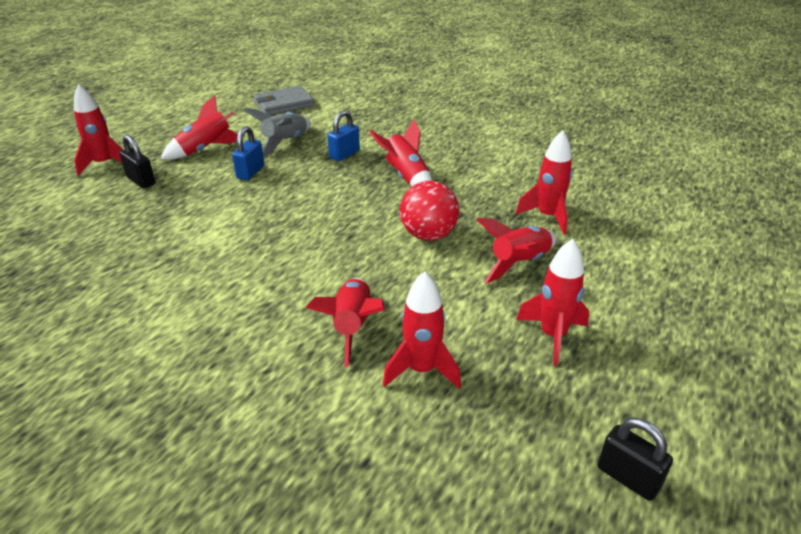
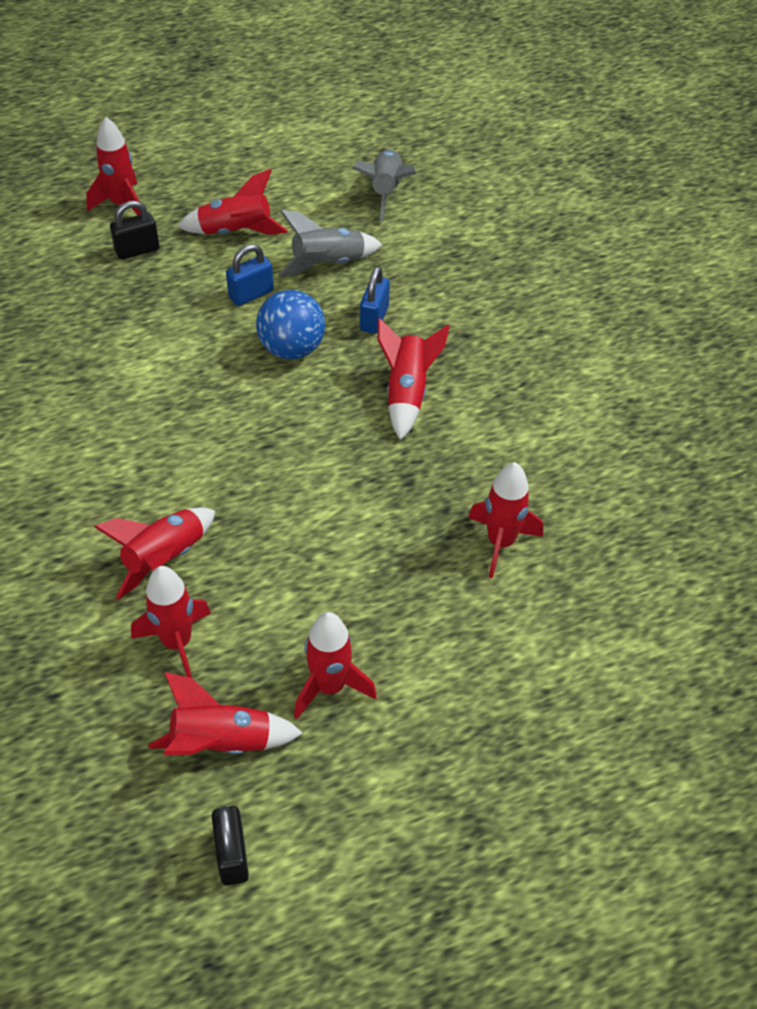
camera: 35 degrees right, 15 degrees up
(141, 181) = (137, 250): black padlock -> black padlock turned 75 degrees clockwise
(283, 104) = (386, 191): grey wallet -> grey rocket
(309, 186) = (292, 349): none -> blue ball
(344, 154) = (374, 318): blue padlock -> blue padlock turned 60 degrees counterclockwise
(428, 235) = (344, 491): red ball -> none
(519, 263) = (396, 584): red rocket -> red rocket (222, 742)

